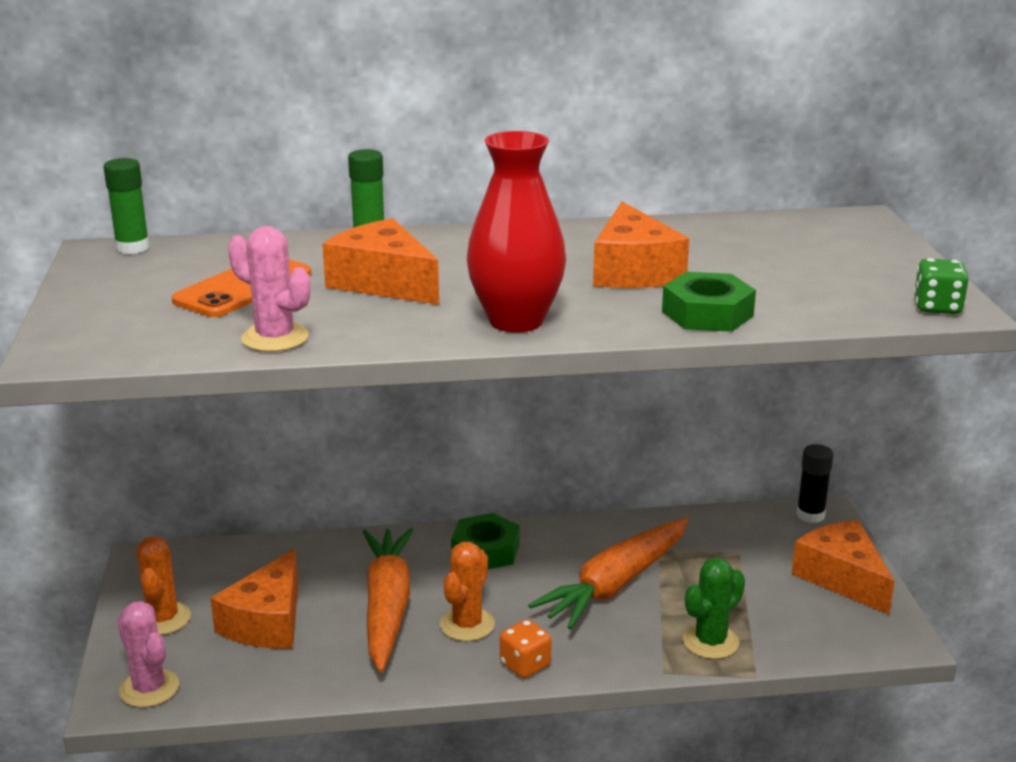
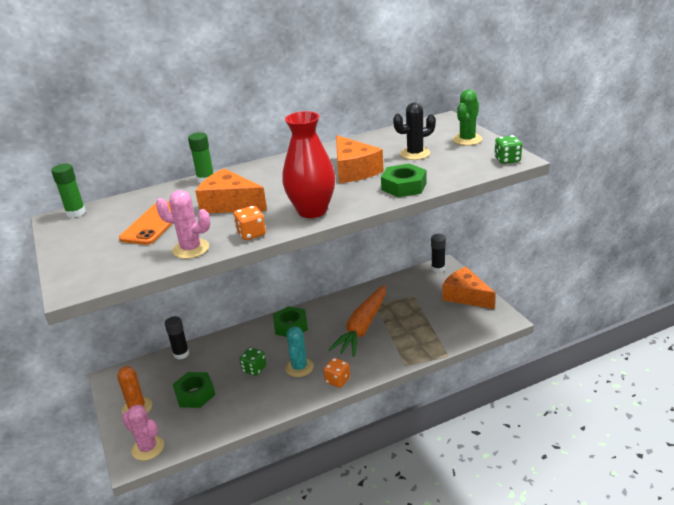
camera: 15 degrees left, 5 degrees up
(267, 622) = (195, 394): orange cheese -> green nut
(276, 550) = (181, 354): none -> black glue stick
(387, 607) = (254, 369): orange carrot -> green dice
(388, 336) = (251, 234): none -> orange dice
(467, 625) = (299, 367): orange cactus -> turquoise cactus
(710, 642) = (420, 344): green cactus -> green cactus (467, 140)
(765, 264) = (415, 154): none -> black cactus

